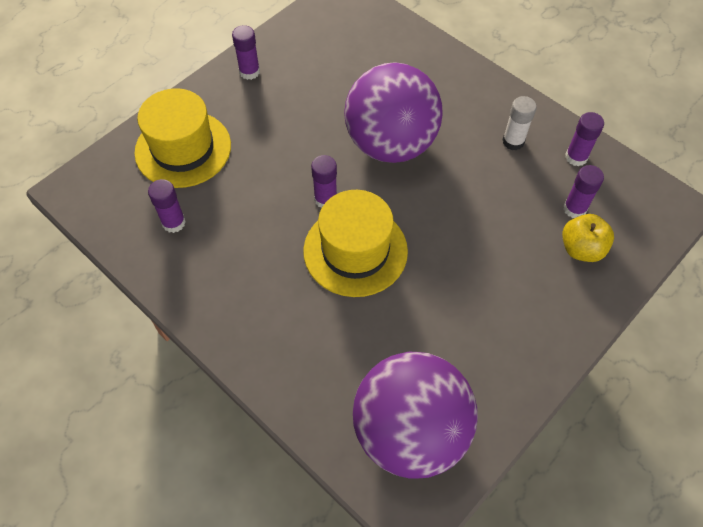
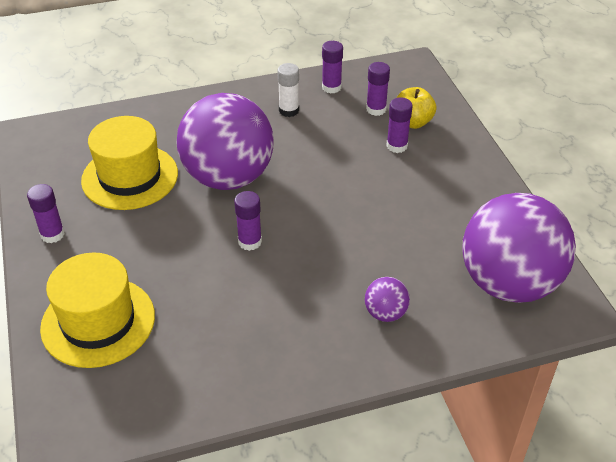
camera: 60 degrees left, 15 degrees down
(174, 223) = (183, 363): purple glue stick -> purple glue stick (397, 146)
(307, 340) = (385, 313): none -> purple ball
(355, 251) = (319, 245): yellow hat -> yellow hat (130, 177)

